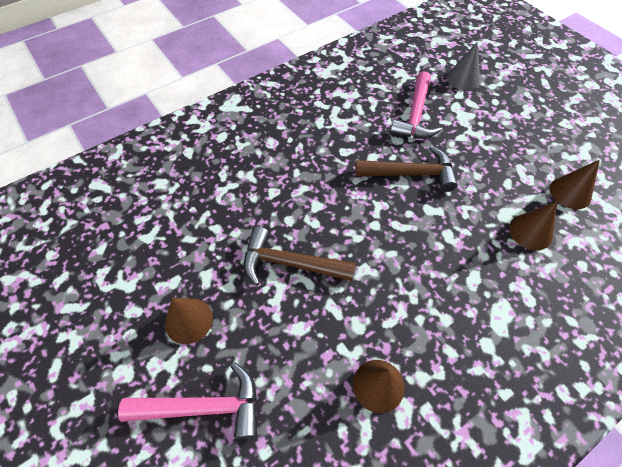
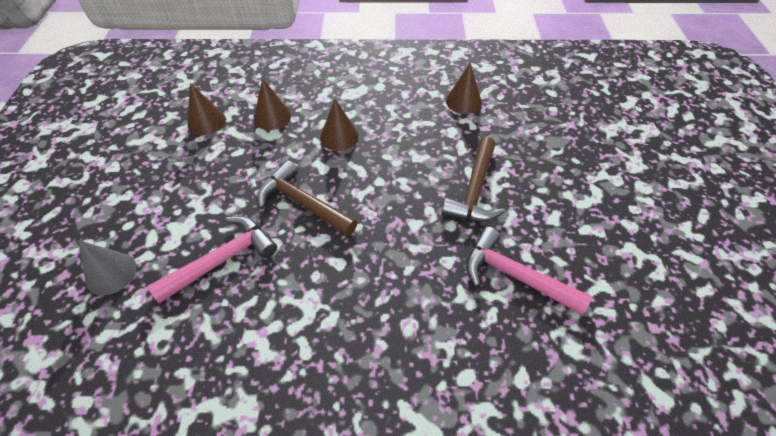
camera: 145 degrees left, 5 degrees down
(188, 320) = (580, 194): brown cone -> brown cone (339, 137)
(204, 407) = (585, 142): pink hammer -> pink hammer (514, 275)
(289, 263) = (474, 191): brown hammer -> brown hammer turned 60 degrees clockwise

